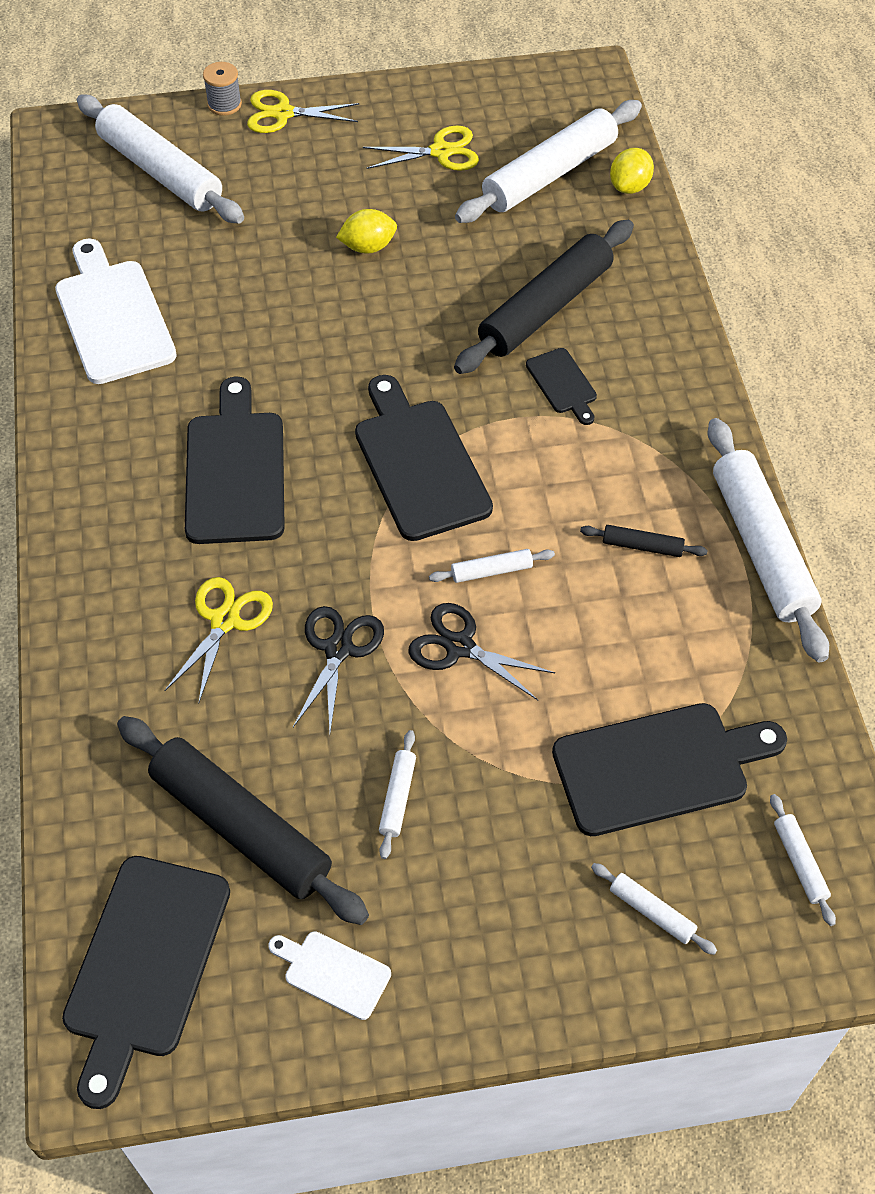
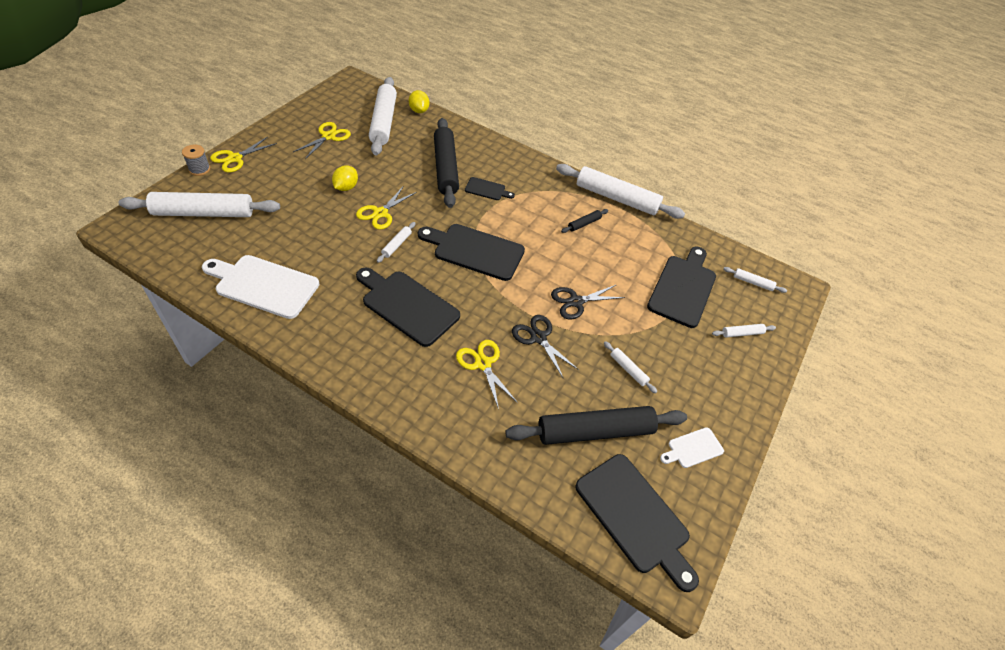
camera: 55 degrees left, 5 degrees down
(365, 316) = (380, 213): none -> yellow scissors
(491, 571) = (550, 268): white rolling pin -> white rolling pin (396, 245)

